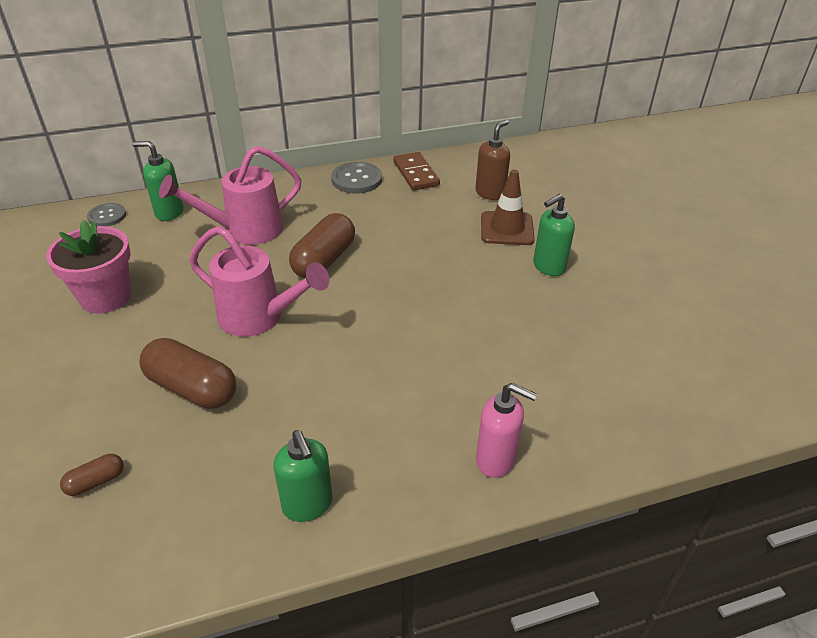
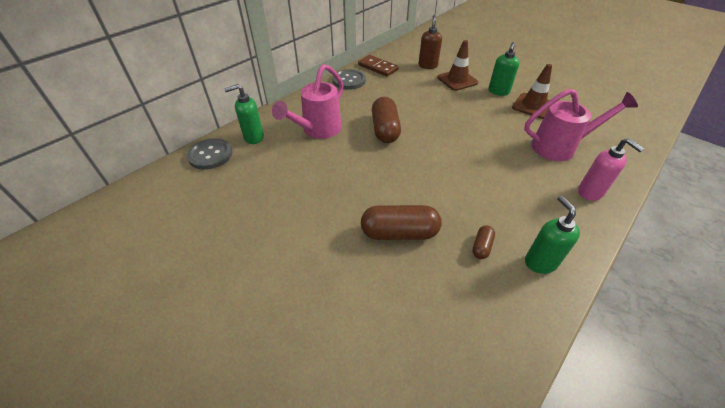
camera: 30 degrees left, 5 degrees up
(96, 482) = (411, 318): brown capsule -> brown capsule (481, 247)
(106, 297) = (274, 205): pink flower pot -> none
(107, 216) = (210, 155): grey button -> grey button, size x1.51
(259, 318) = (388, 175): pink watering can -> pink watering can (559, 147)
(308, 505) = (540, 262): green soap dispenser -> green soap dispenser turned 135 degrees counterclockwise
(496, 460) = (590, 192): pink soap dispenser -> pink soap dispenser turned 60 degrees clockwise
(575, 307) = (533, 106): none -> brown traffic cone

